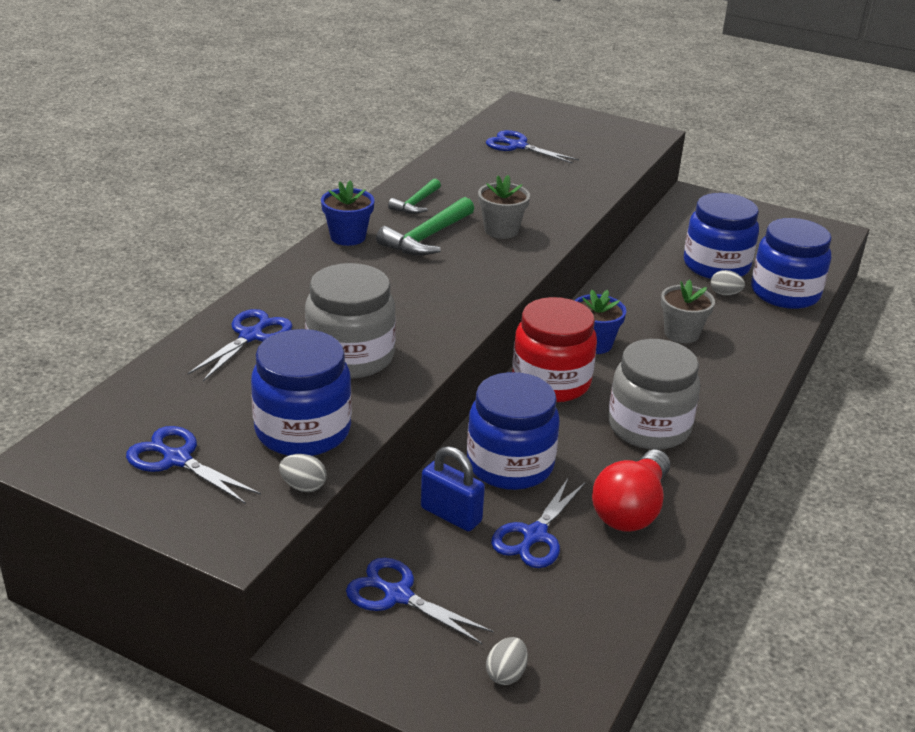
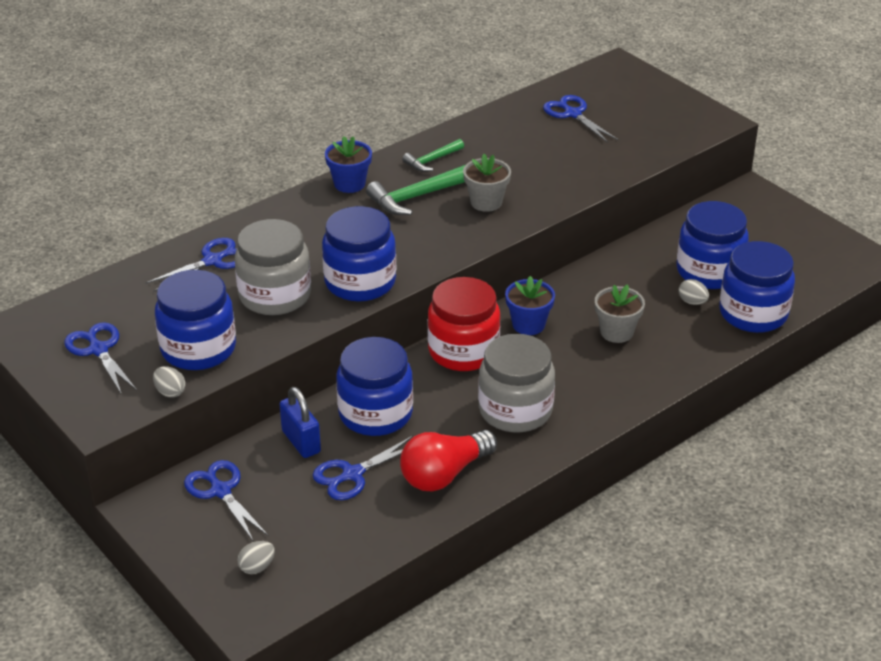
camera: 25 degrees right, 5 degrees up
(434, 325) = (360, 282): none -> blue jar

